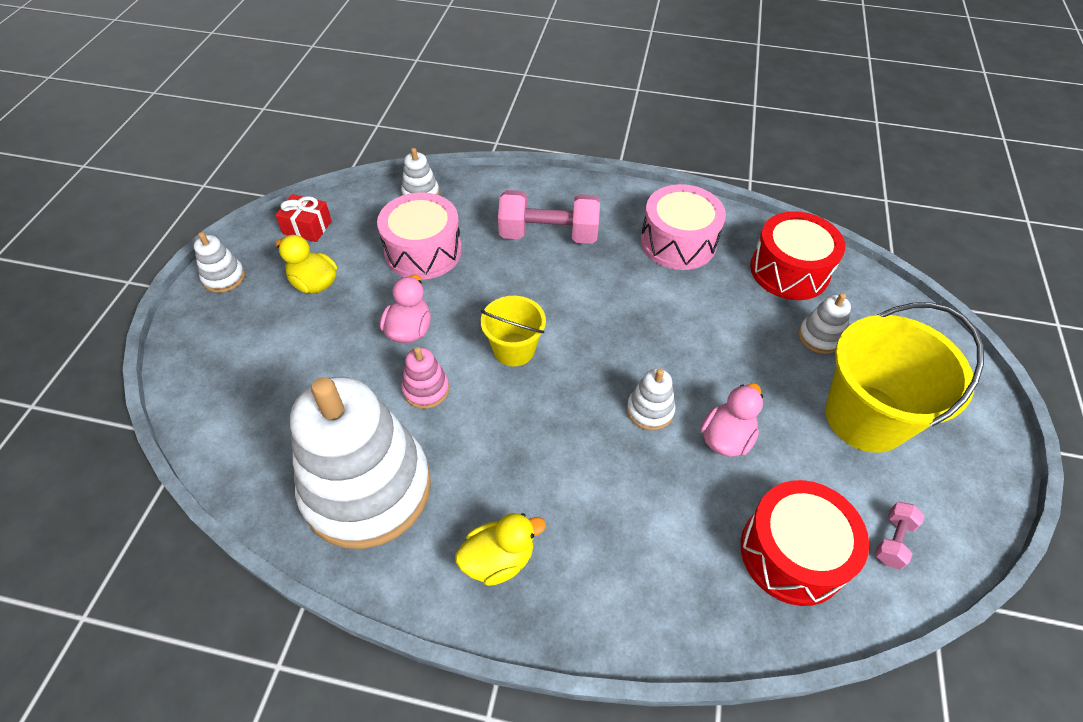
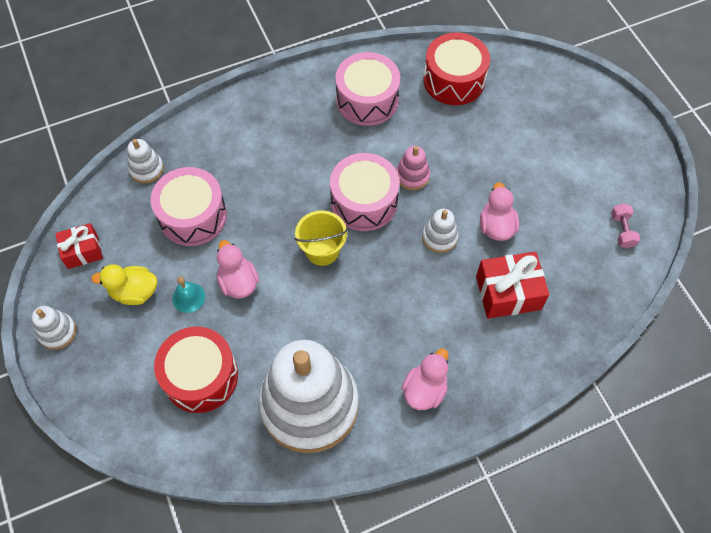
camera: 35 degrees left, 10 degrees up
(354, 315) = (188, 297): none -> turquoise bell
(426, 389) = (288, 316): pink stacking toy -> pink stacking toy (412, 176)
(498, 559) = (424, 390): yellow duck -> pink duck
(548, 235) = (273, 147): pink dumbbell -> none
(596, 329) = (364, 201): none -> pink drum
(684, 518) = (508, 293): none -> red gift
(792, 553) = (577, 273): red drum -> red drum (200, 376)
(820, 337) = (504, 120): white stacking toy -> none
(865, 417) = (563, 161): yellow bucket -> none

